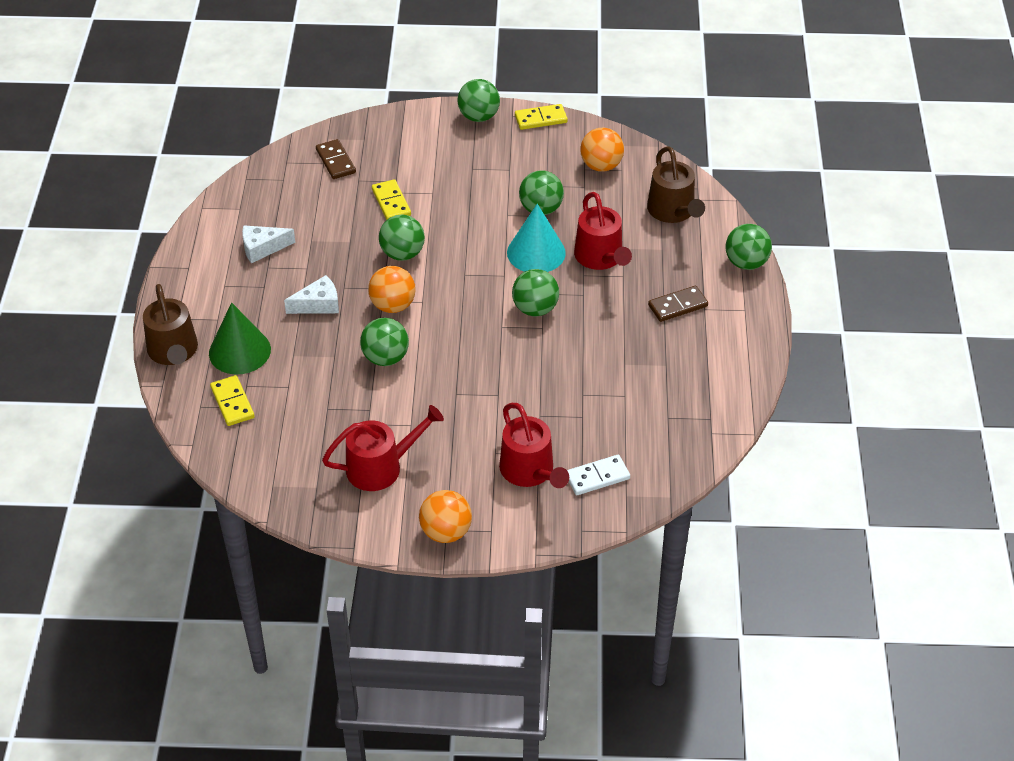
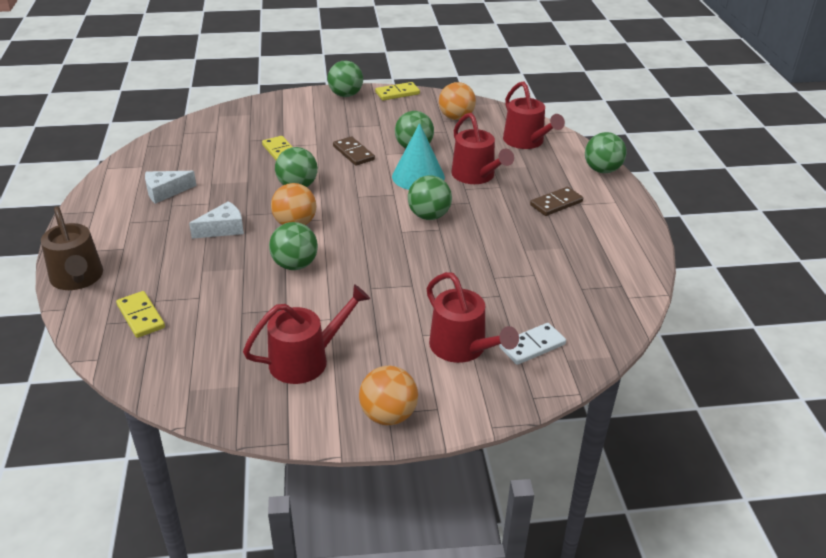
camera: 10 degrees left, 10 degrees down
(239, 351) = (147, 272): green cone -> none
(336, 161) = (227, 129): brown domino -> brown domino (353, 153)
(673, 211) = (526, 141): brown watering can -> red watering can

